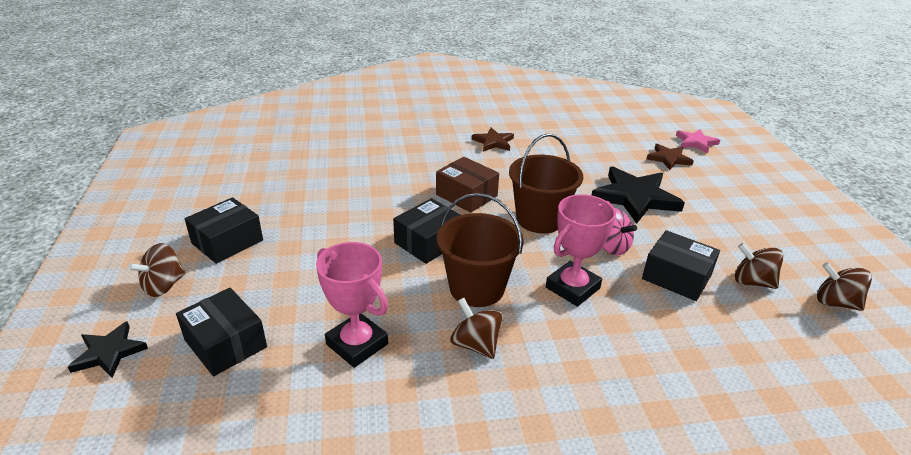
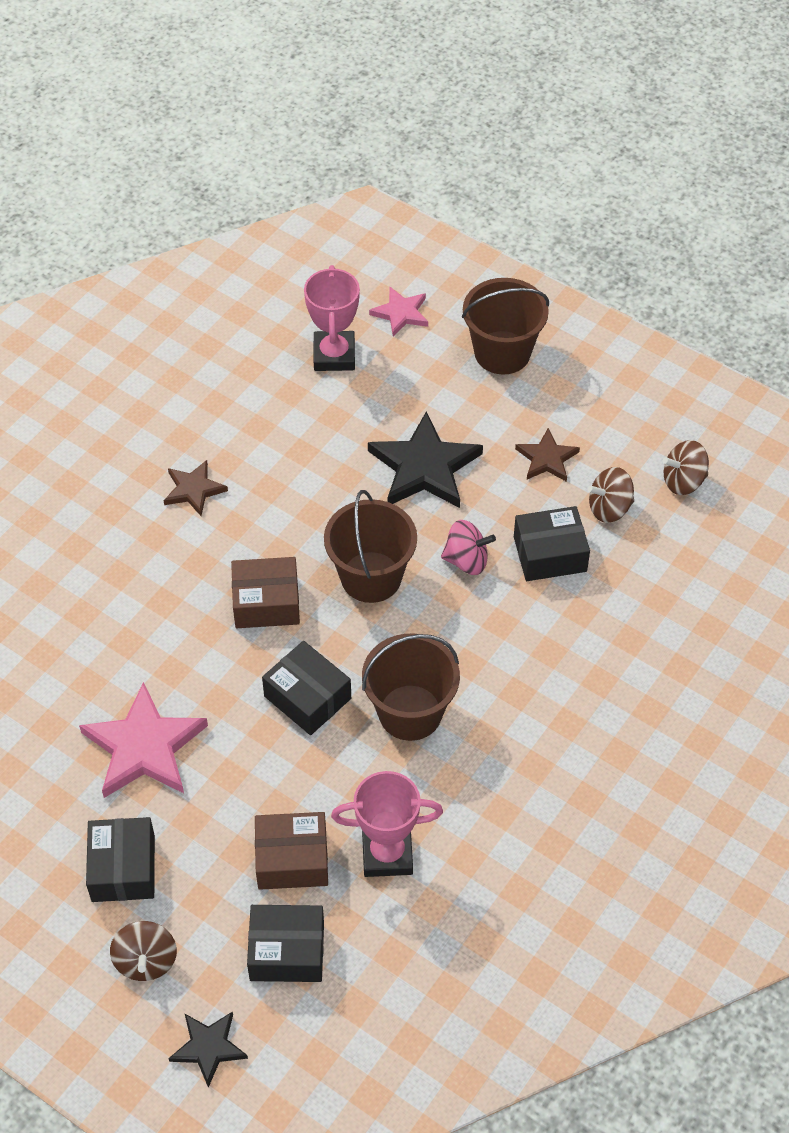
camera: 45 degrees left, 20 degrees up
(304, 303) = (292, 859): none -> brown box
(320, 206) = (144, 747): none -> pink star
(428, 242) = (307, 697): black box -> black box turned 45 degrees counterclockwise
(475, 344) = (473, 770): brown spinning top -> none
(572, 288) = (483, 642): pink trophy -> pink trophy (334, 355)
(668, 159) = (399, 369): brown star -> brown star (547, 458)
(747, 182) = (502, 352): none -> brown bucket

